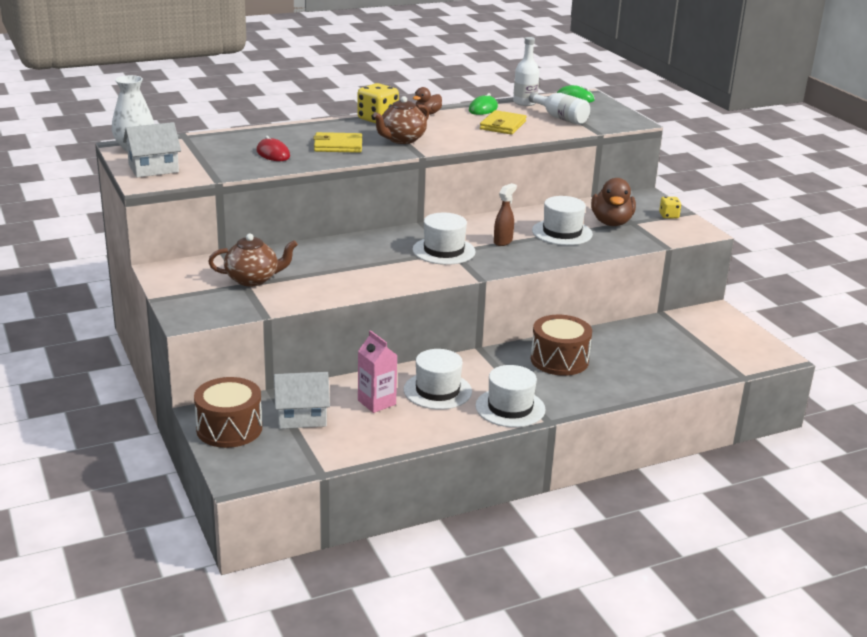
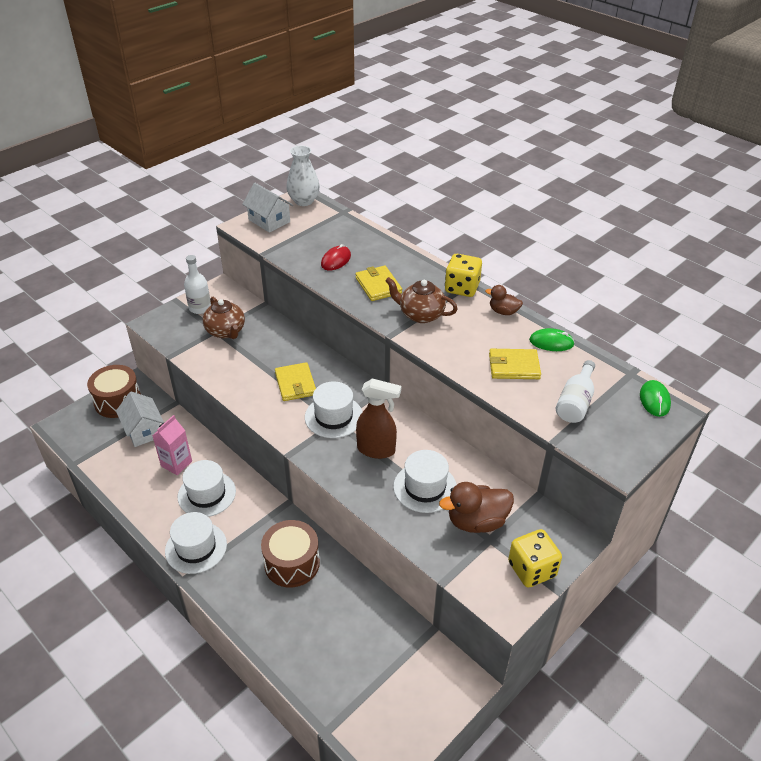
camera: 70 degrees right, 15 degrees up
(379, 259) = (295, 384): none -> yellow wallet
(503, 241) = (376, 450): brown spray bottle -> brown spray bottle, size x1.57
(525, 102) = (600, 366): white bottle -> white bottle (200, 308)
(669, 216) = (531, 569): yellow dice -> yellow dice, size x1.82

